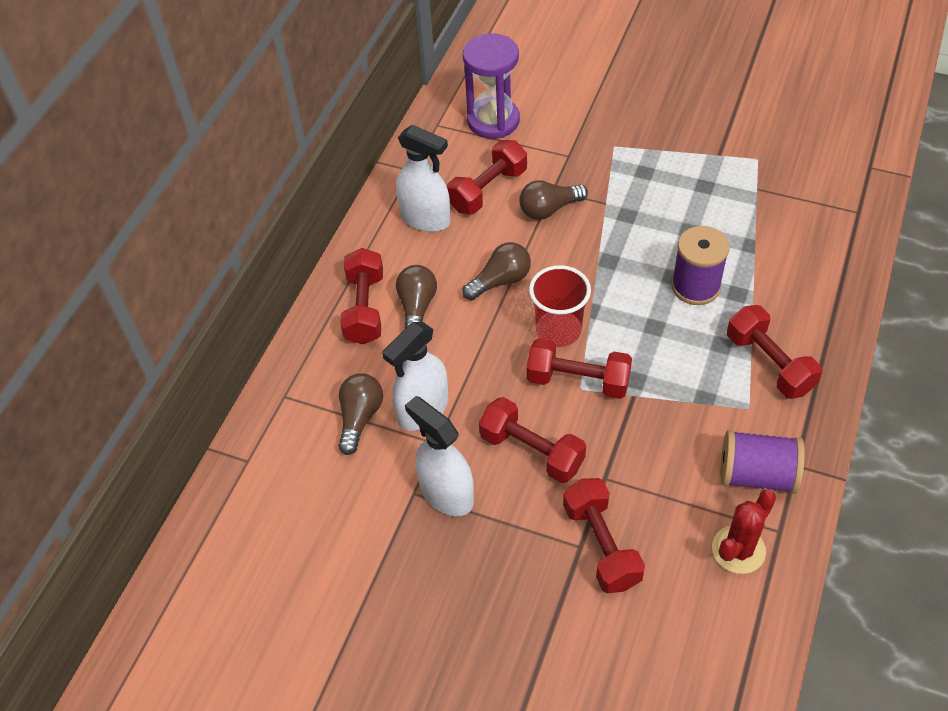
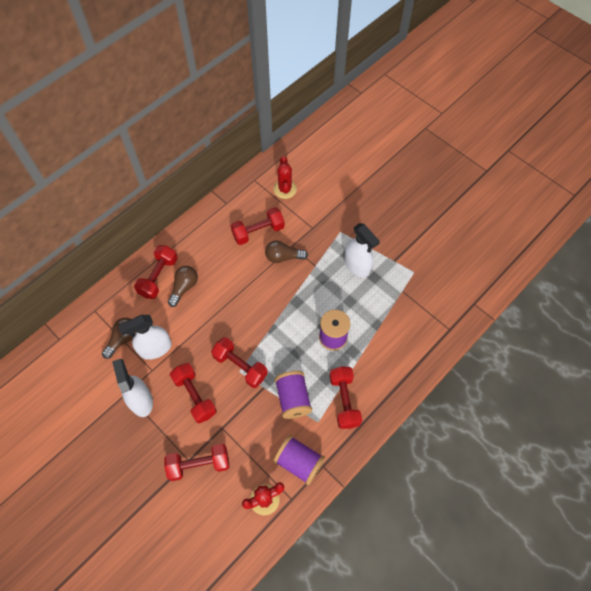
camera: 20 degrees right, 10 degrees up
(425, 219) = (217, 236): white spray bottle -> white spray bottle (357, 266)
(493, 121) = (285, 189): purple hourglass -> red cactus
(500, 281) = (234, 290): brown light bulb -> none
(558, 330) = (247, 332): red cup -> none
(601, 545) = (199, 464): red dumbbell -> red dumbbell turned 75 degrees clockwise
(690, 392) = (293, 398): none -> purple spool

